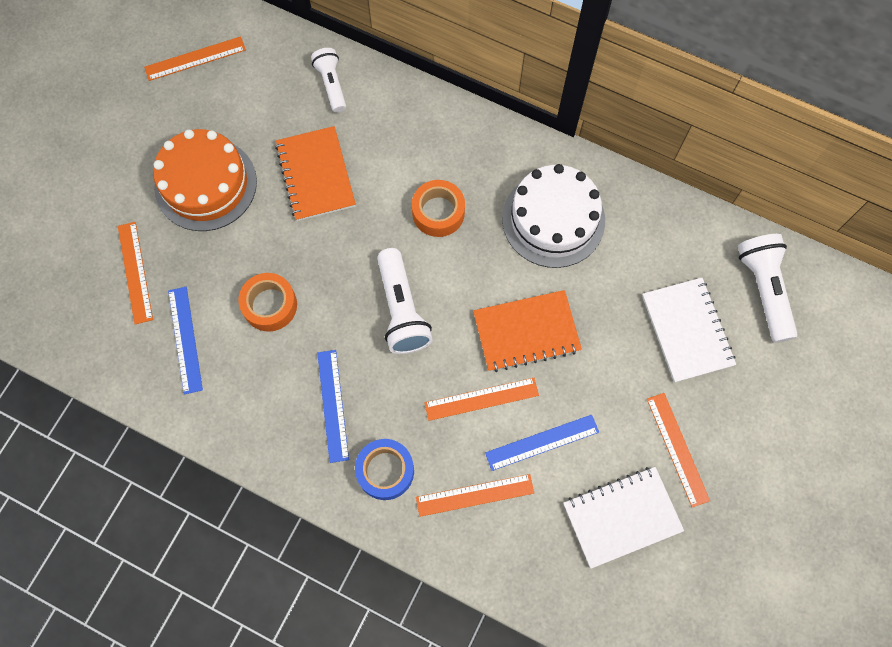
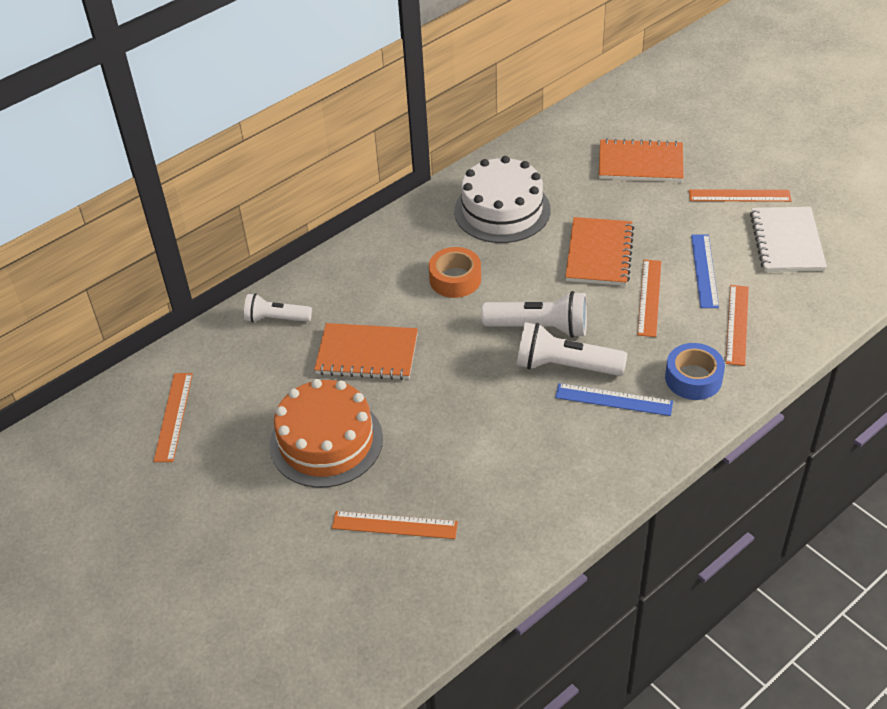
camera: 65 degrees left, 25 degrees down
(185, 339) = (493, 499): blue ruler -> none
(270, 305) = (488, 422): orange tape -> none
(687, 331) = (640, 163): white notebook -> orange notebook
(764, 290) = (624, 115): white flashlight -> white flashlight (565, 366)

